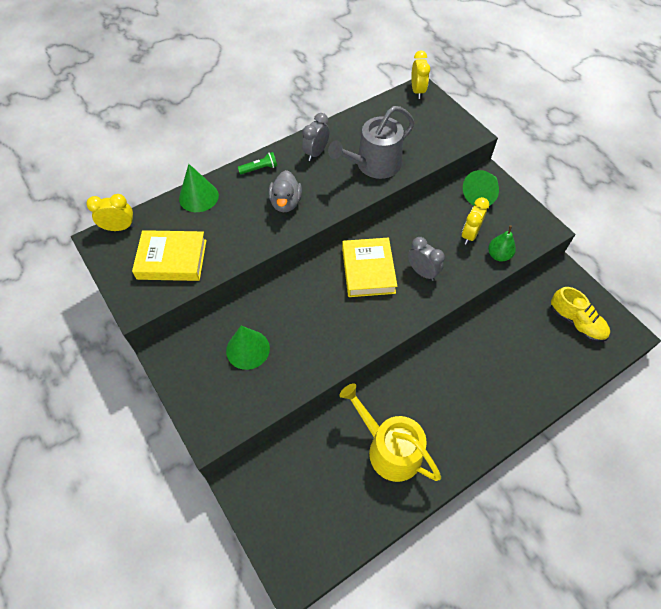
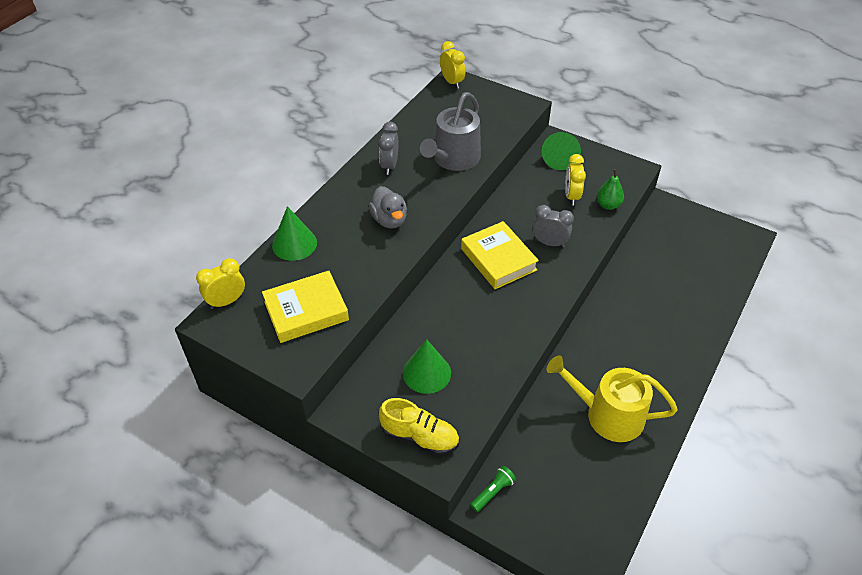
camera: 25 degrees left, 10 degrees down
(259, 169) = (341, 198): green flashlight -> green flashlight (493, 492)
(576, 322) = (701, 243): yellow shoe -> yellow shoe (420, 437)

